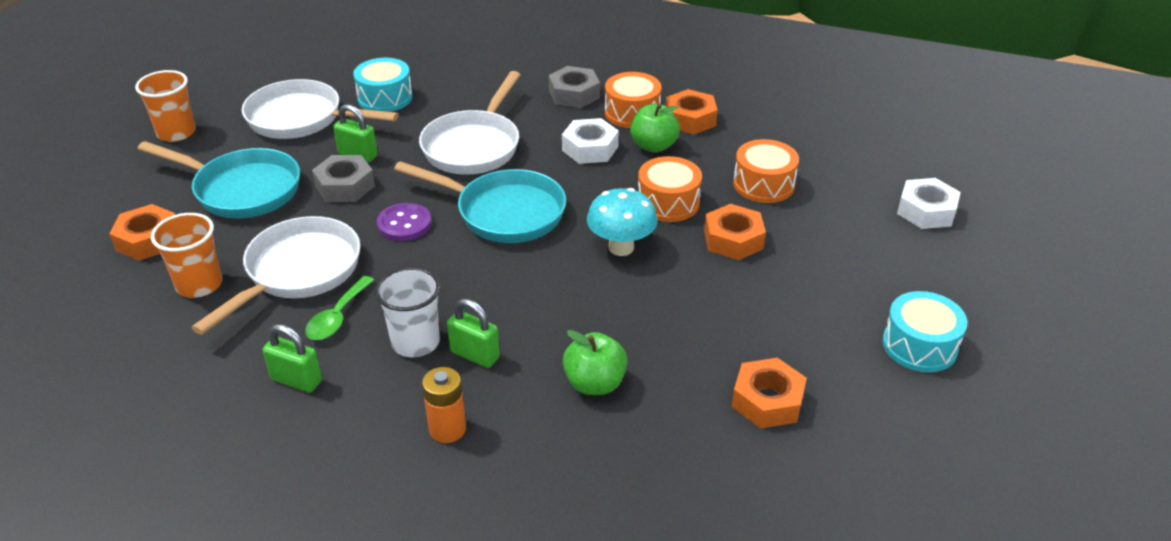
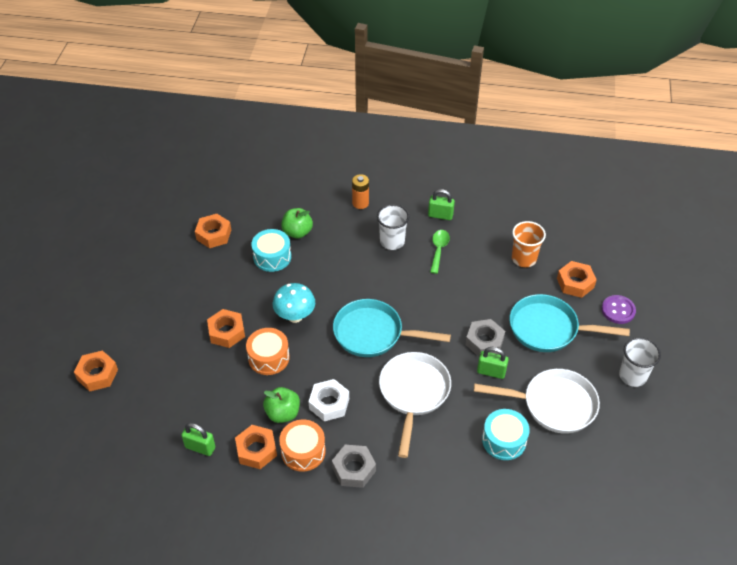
camera: 170 degrees right, 10 degrees up
(176, 133) = (632, 376): orange cup -> white cup
(298, 272) = (475, 273): white pan -> none
(404, 224) = (431, 316): purple button -> purple button (618, 310)
(475, 355) = (360, 239): green padlock -> green padlock (200, 447)
(763, 184) = (204, 384): orange drum -> none
(919, 345) = (131, 274): turquoise drum -> turquoise drum (272, 257)
(926, 211) = (97, 374): white nut -> orange nut

